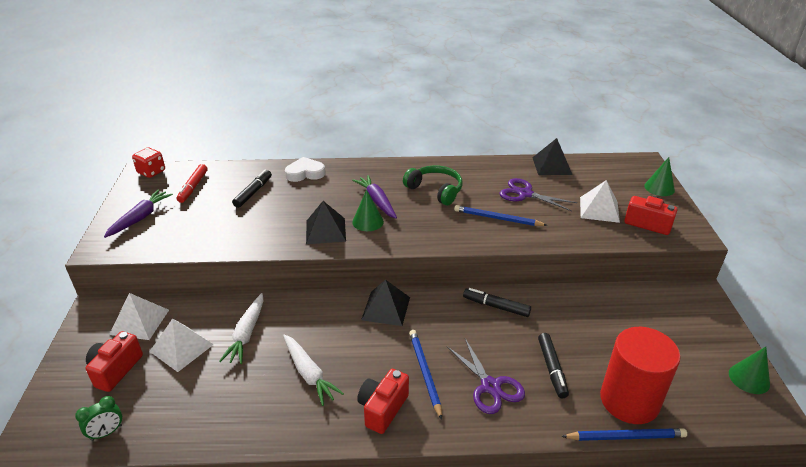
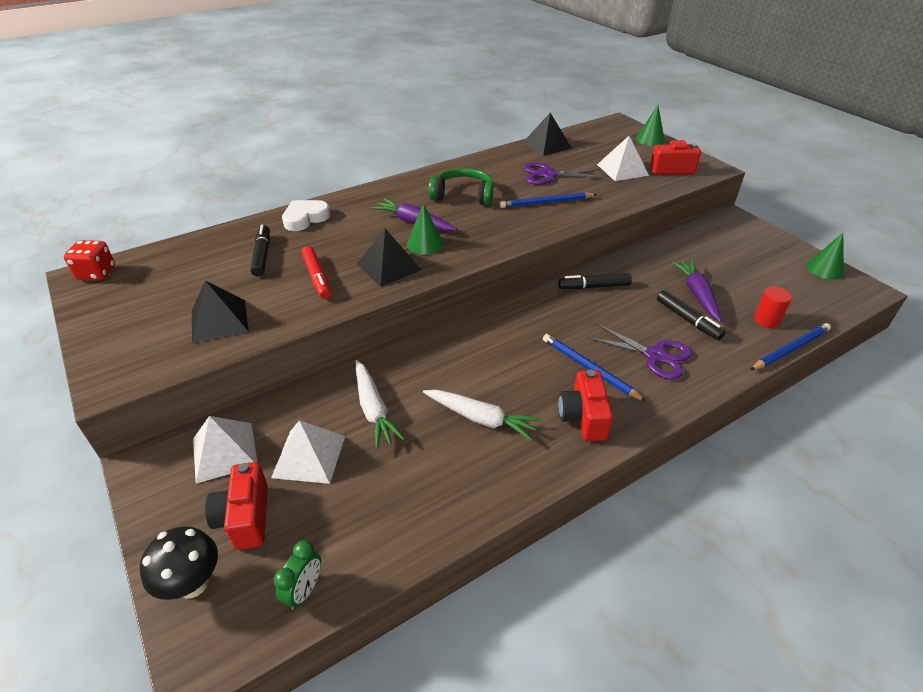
camera: 30 degrees left, 5 degrees up
(58, 396) = (193, 584): none -> black mushroom
(140, 218) = (135, 328): purple carrot -> purple carrot (697, 294)
(193, 187) = (176, 273): red marker -> red marker (317, 277)
(386, 308) = (496, 326): black pyramid -> black pyramid (219, 320)
(629, 400) = (766, 320): red cylinder -> red cylinder, size x0.44

